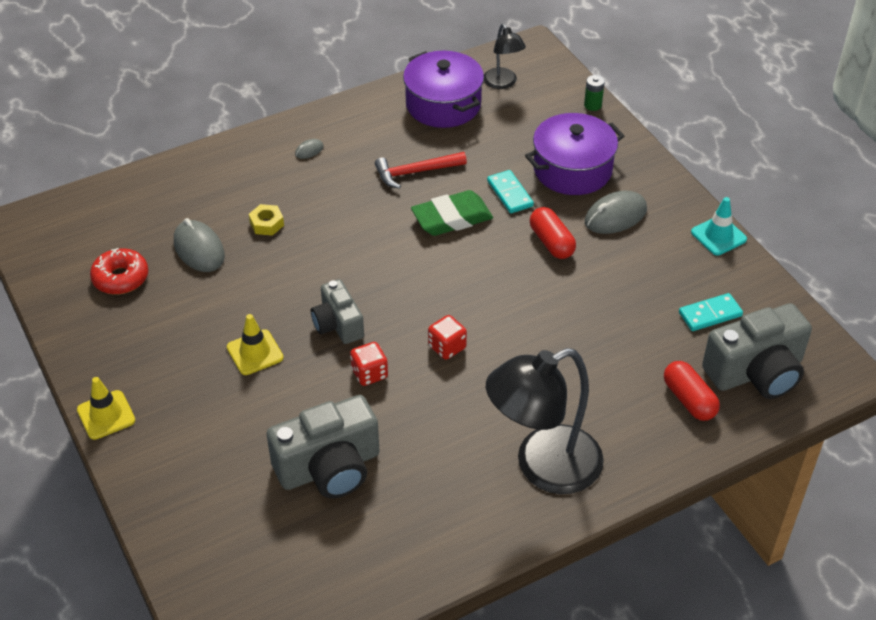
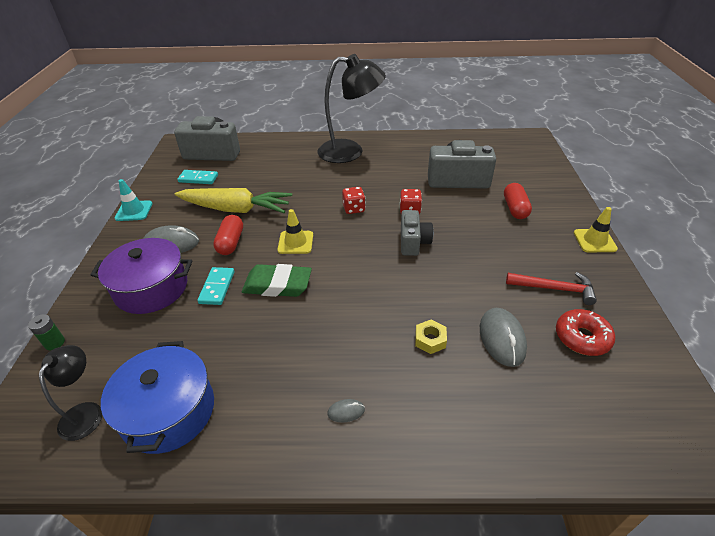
camera: 150 degrees left, 5 degrees down
(255, 352) = (479, 244): yellow traffic cone -> yellow traffic cone (295, 242)
(415, 172) = (267, 338): red hammer -> red hammer (554, 289)
(443, 104) = (169, 411): purple pot -> blue pot
(598, 286) = (235, 209): none -> yellow carrot
(689, 400) = (257, 153): red capsule -> red capsule (515, 209)

